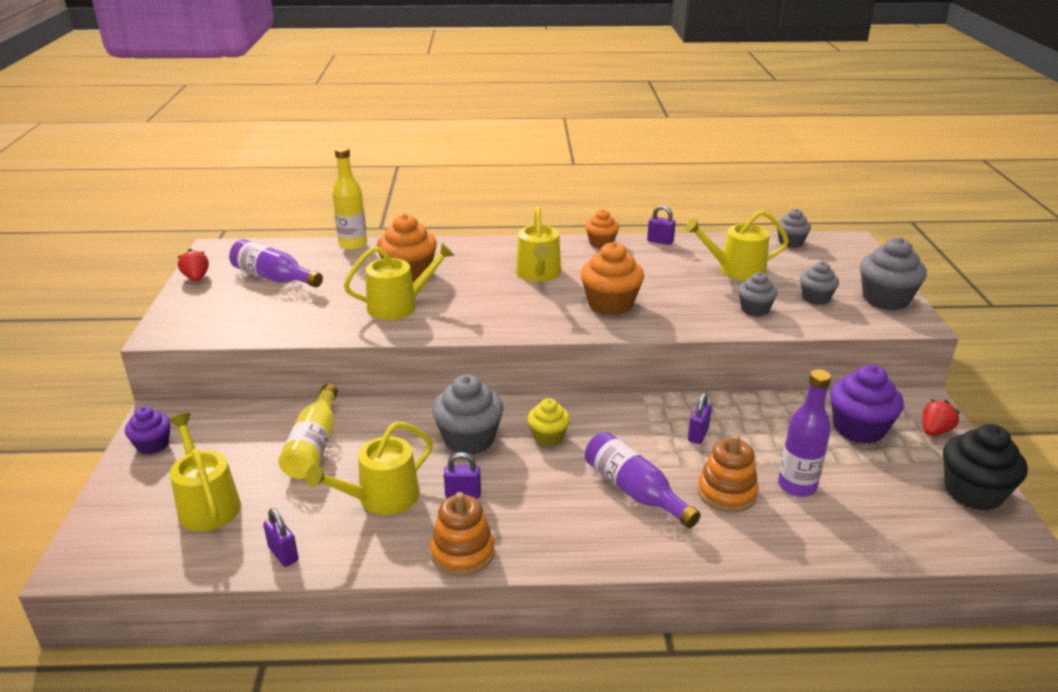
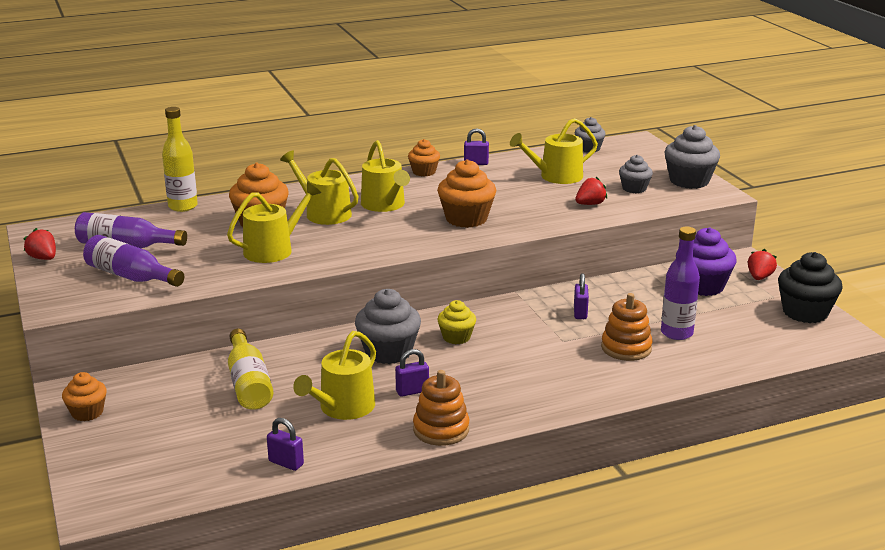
camera: 20 degrees left, 5 degrees down
(153, 445) = (87, 412): purple cupcake -> orange cupcake
(207, 504) = (183, 444): yellow watering can -> yellow watering can (324, 213)
(634, 491) = (553, 361): purple bottle -> purple bottle (131, 276)
(754, 309) = (590, 204): grey cupcake -> red strawberry

